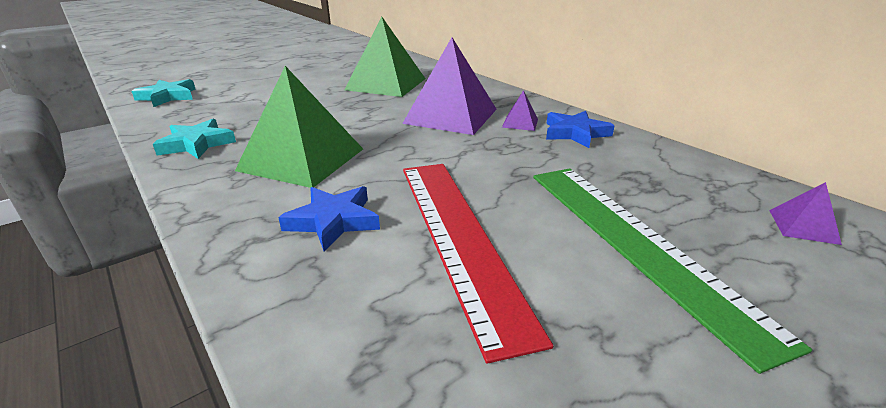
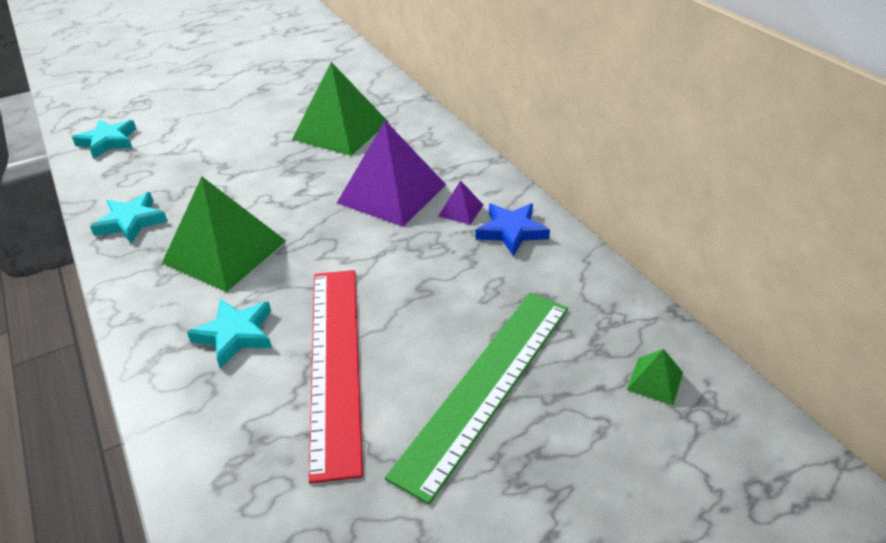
camera: 10 degrees right, 10 degrees up
(333, 221) = (235, 335): blue star -> turquoise star
(636, 243) = (485, 385): green ruler -> green ruler turned 45 degrees clockwise
(803, 226) = (655, 381): purple pyramid -> green pyramid

